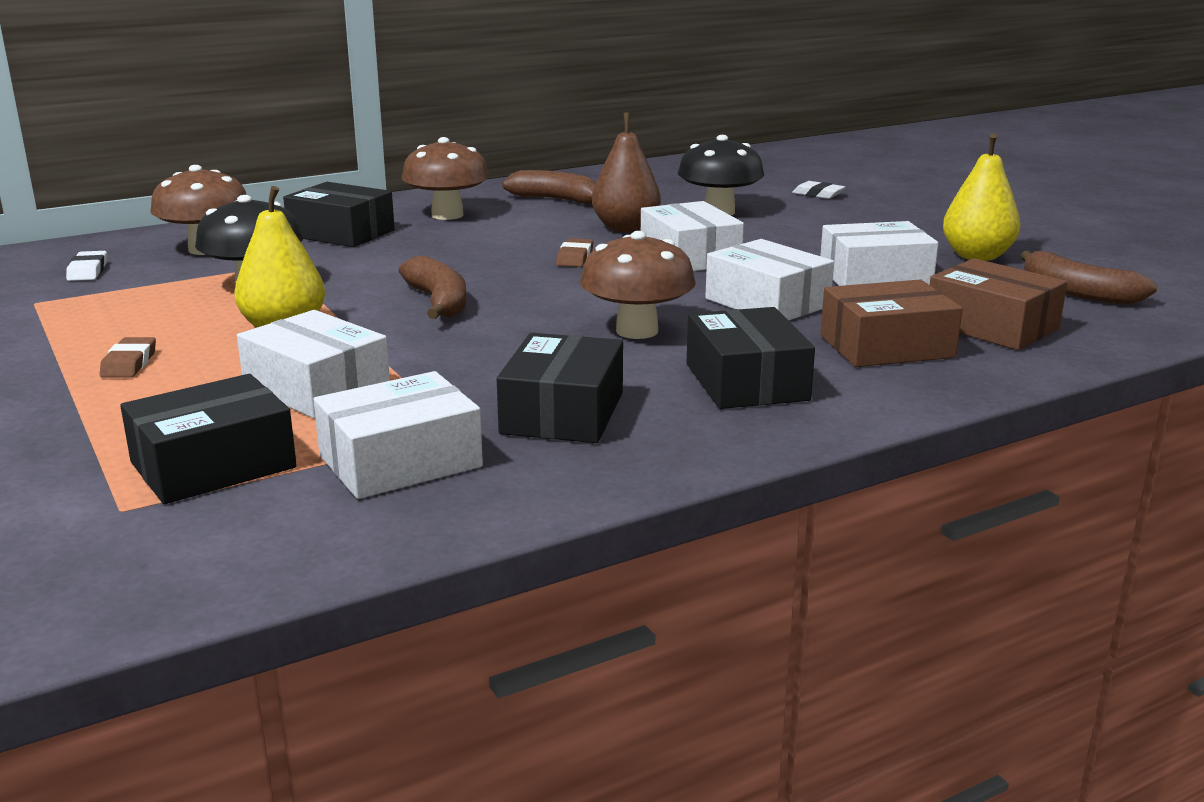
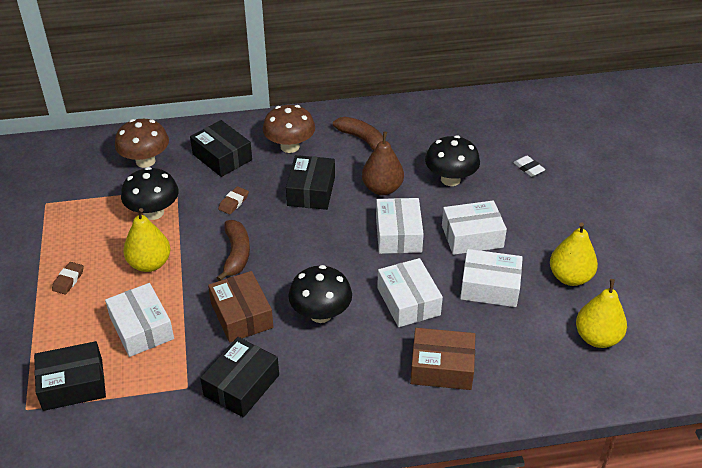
camera: 20 degrees right, 20 degrees up
(88, 271) = (80, 173): white eraser -> none
(400, 461) = (150, 405): white box -> white box (472, 236)
(575, 258) = (333, 220): brown eraser -> brown eraser (233, 202)
(637, 331) = (321, 314): brown mushroom -> black mushroom
(746, 382) = (345, 382): black box -> black box (311, 191)
(991, 326) = (516, 362): brown box -> brown box (241, 315)
(1077, 293) = (597, 338): brown banana -> yellow pear

